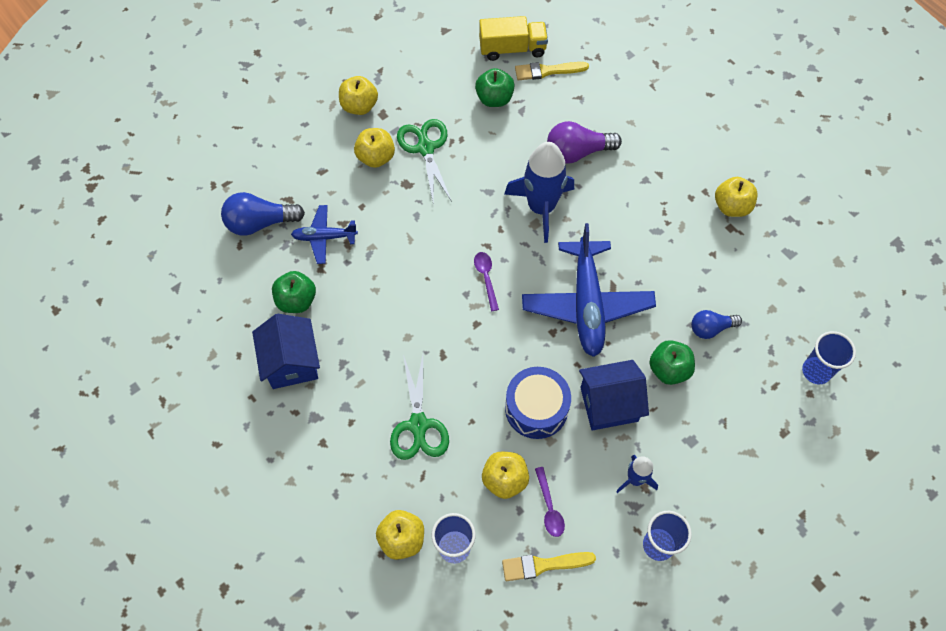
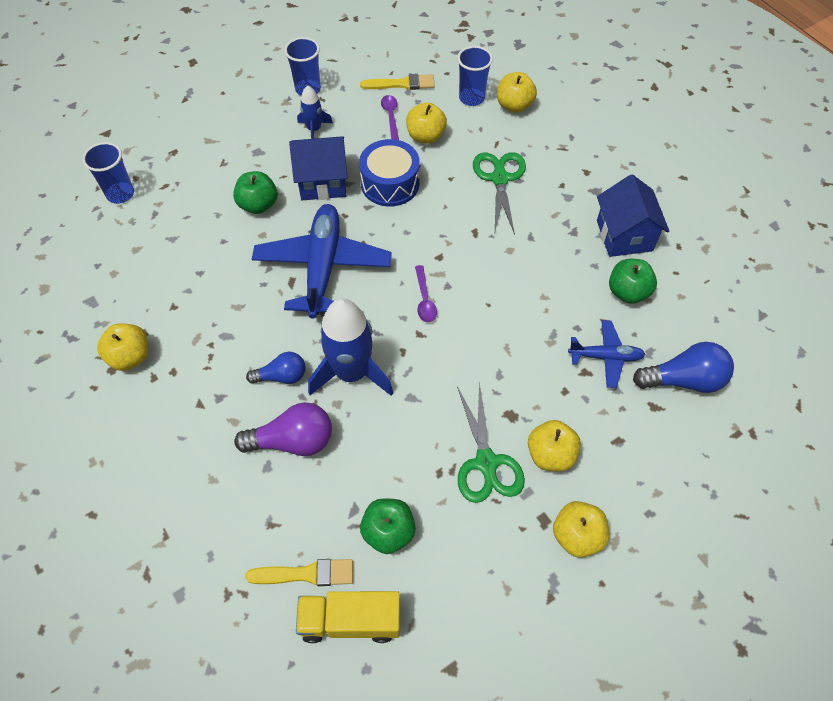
camera: 175 degrees left, 5 degrees down
(710, 328) = (205, 236): blue light bulb -> blue light bulb (282, 376)

